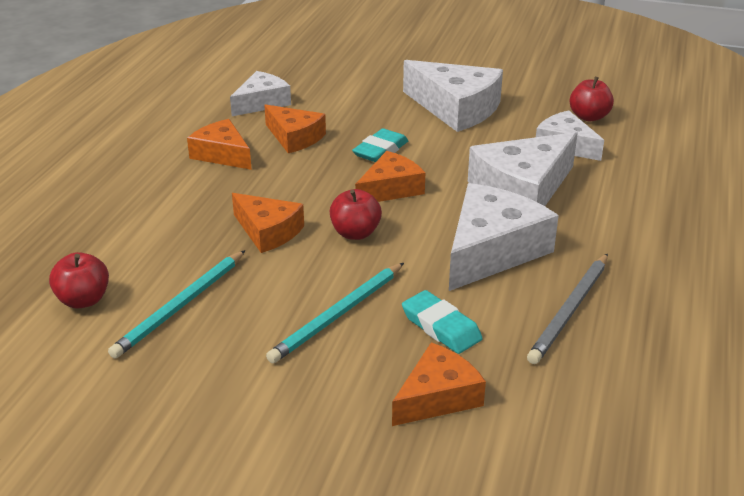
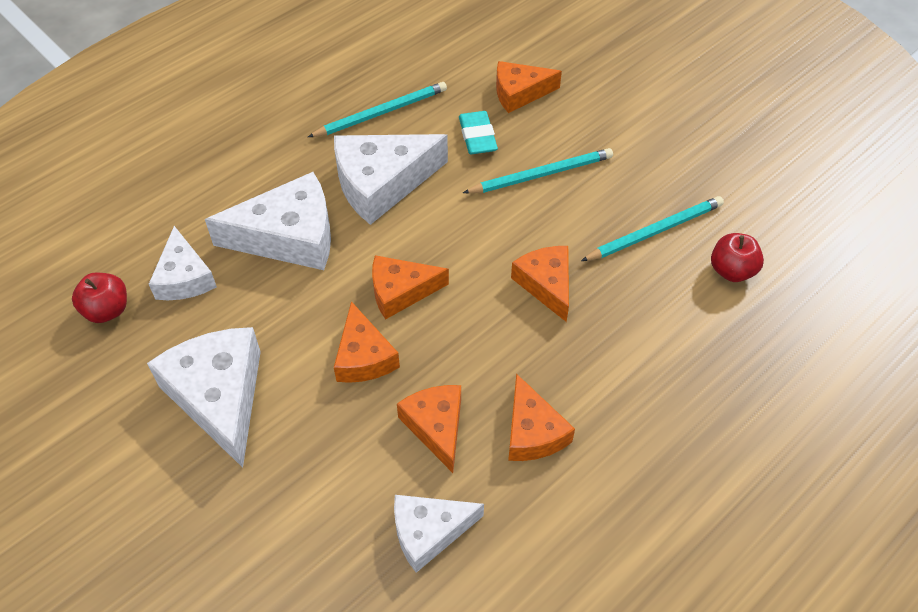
camera: 150 degrees left, 20 degrees up
(355, 233) = (473, 249): red apple -> none
(380, 150) = (364, 356): turquoise eraser -> orange cheese
(570, 311) = (381, 113): grey pencil -> turquoise pencil

